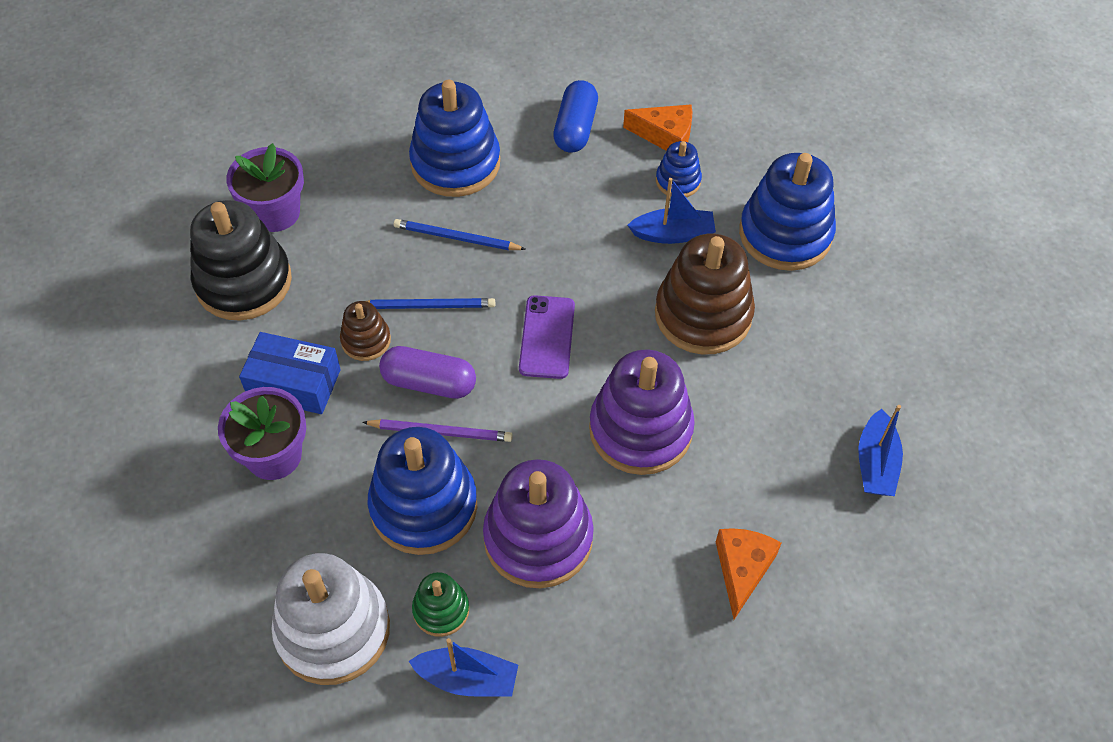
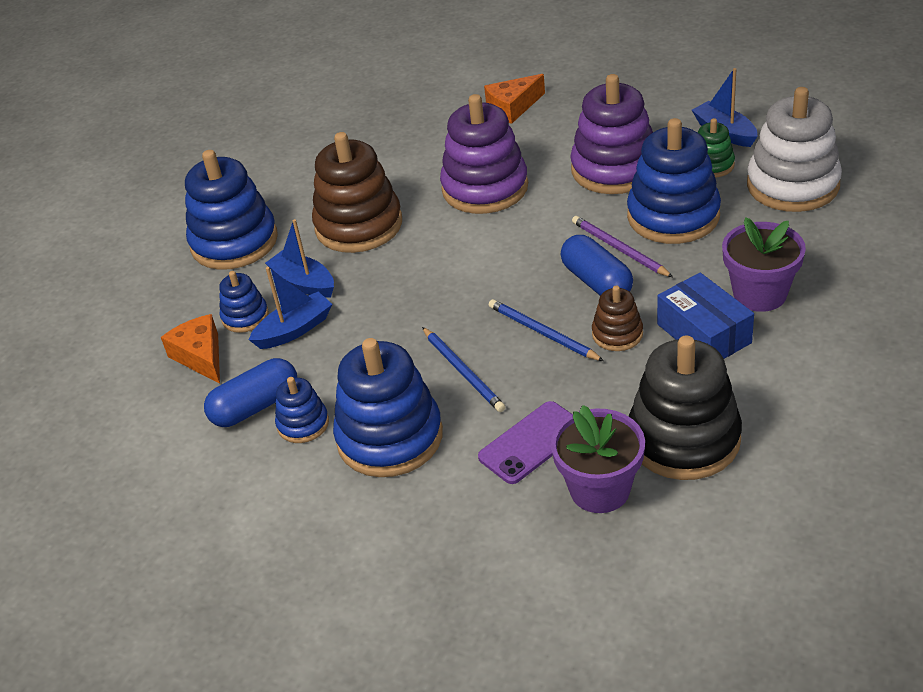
camera: 130 degrees left, 15 degrees down
(429, 383) = (597, 281): purple capsule -> blue capsule
(526, 137) = (303, 424): none -> blue stacking toy
(547, 337) = (479, 266): purple phone -> purple phone (531, 443)
(875, 463) = (375, 114): blue boat -> blue boat (294, 330)

